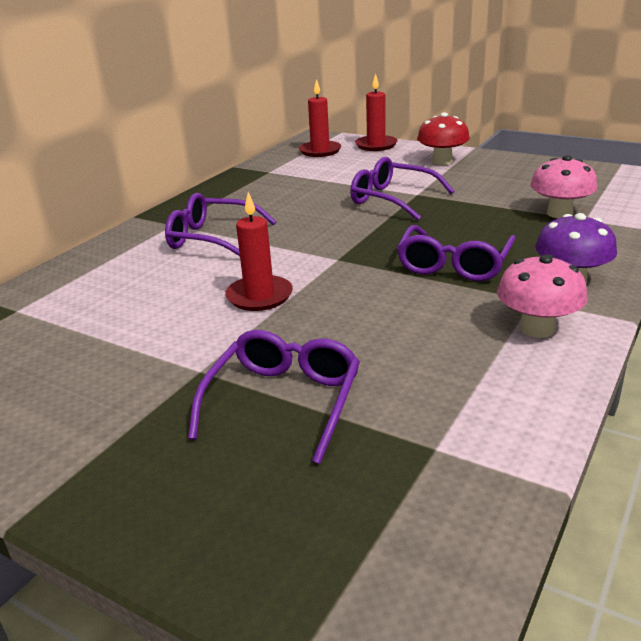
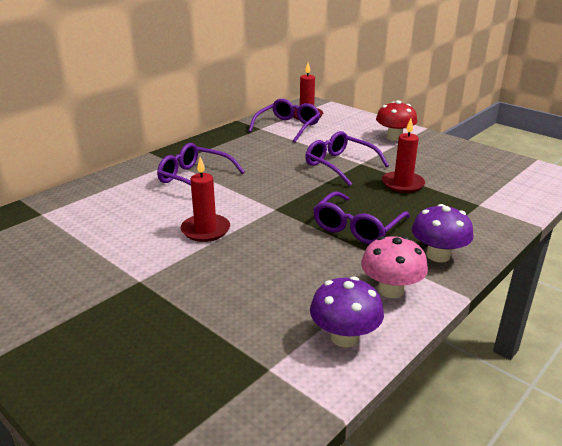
camera: 10 degrees right, 0 degrees up
(284, 401) = (184, 314): purple glasses -> purple glasses (288, 127)
(376, 145) = (351, 116): red candle -> red candle (402, 184)
(511, 392) = (344, 337): none -> purple mushroom
(559, 213) = (461, 196): pink mushroom -> none

